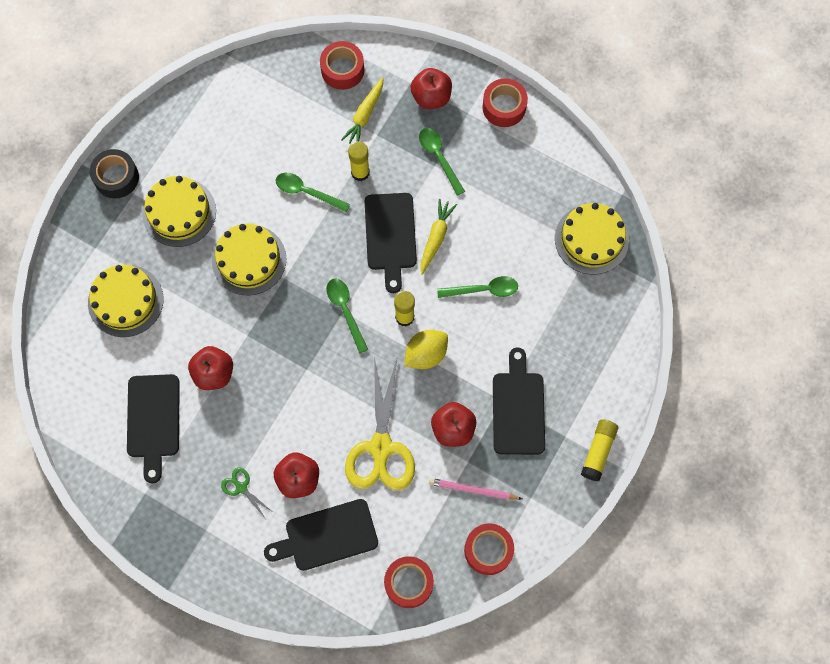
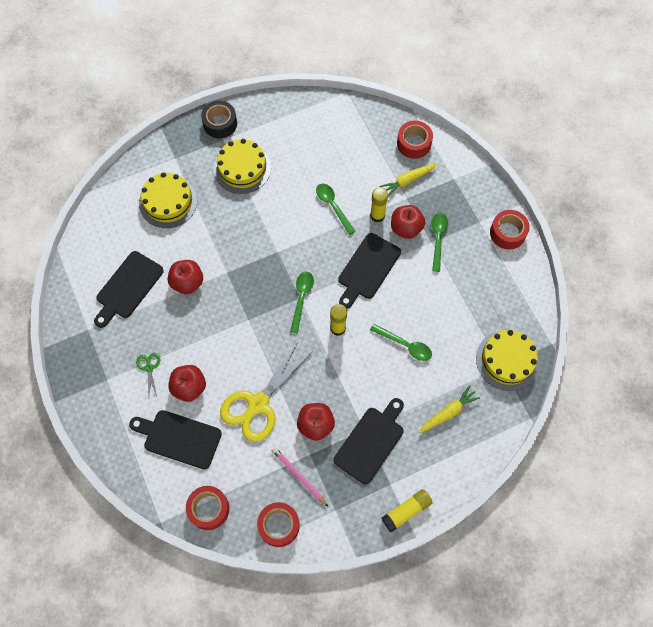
camera: 35 degrees right, 5 degrees down
(249, 260) = (263, 225): yellow cake -> none
(426, 354) = (334, 362): yellow lemon -> none
(431, 97) = (461, 196): red apple -> red apple (406, 228)
(436, 237) = (397, 289): yellow carrot -> yellow carrot (448, 412)

